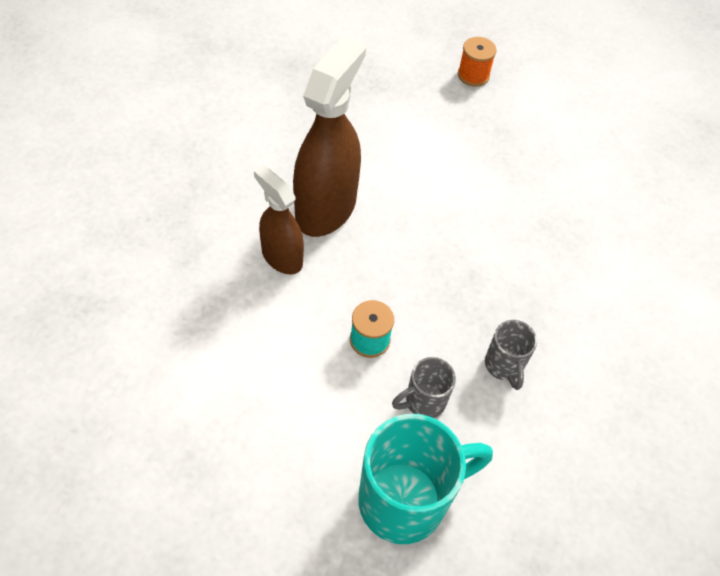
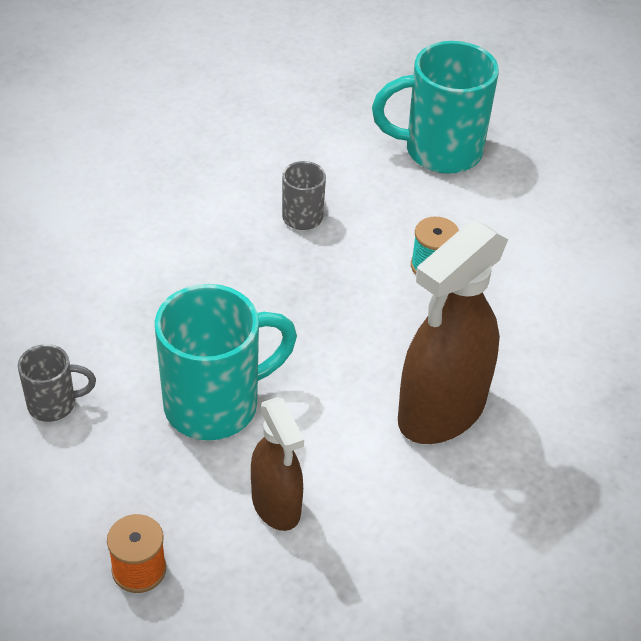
camera: 160 degrees left, 10 degrees down
(282, 257) = (510, 367): brown spray bottle -> brown spray bottle (276, 505)
(423, 401) = (396, 208): grey mug -> grey mug (54, 404)
(484, 177) = (215, 404): none -> turquoise mug

